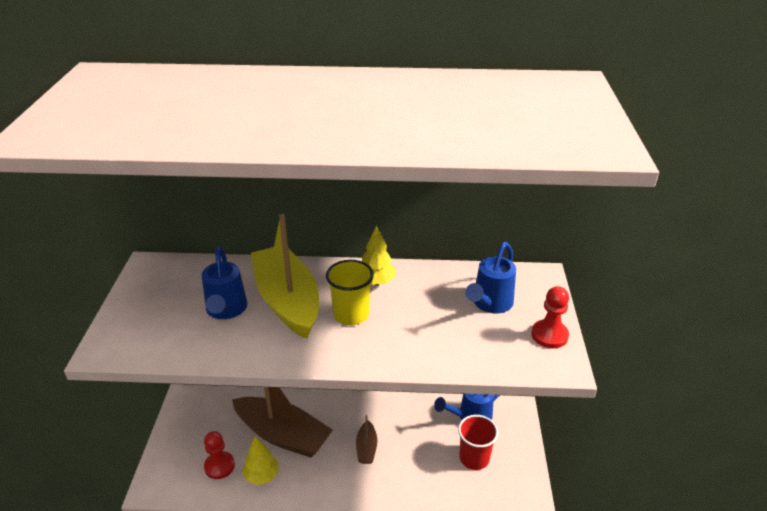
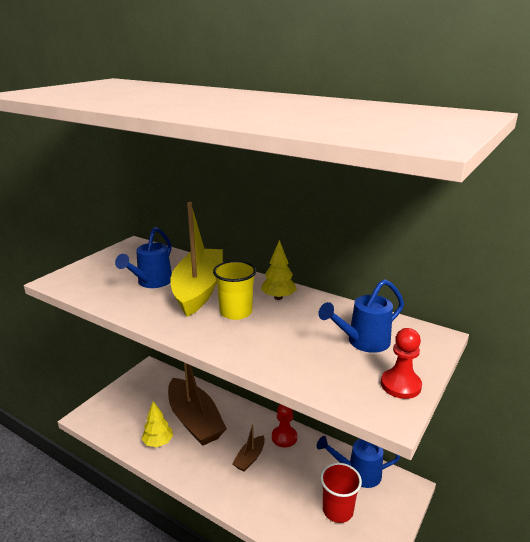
camera: 30 degrees right, 10 degrees down
(219, 466) = (136, 422): red pawn -> red pawn (284, 437)

